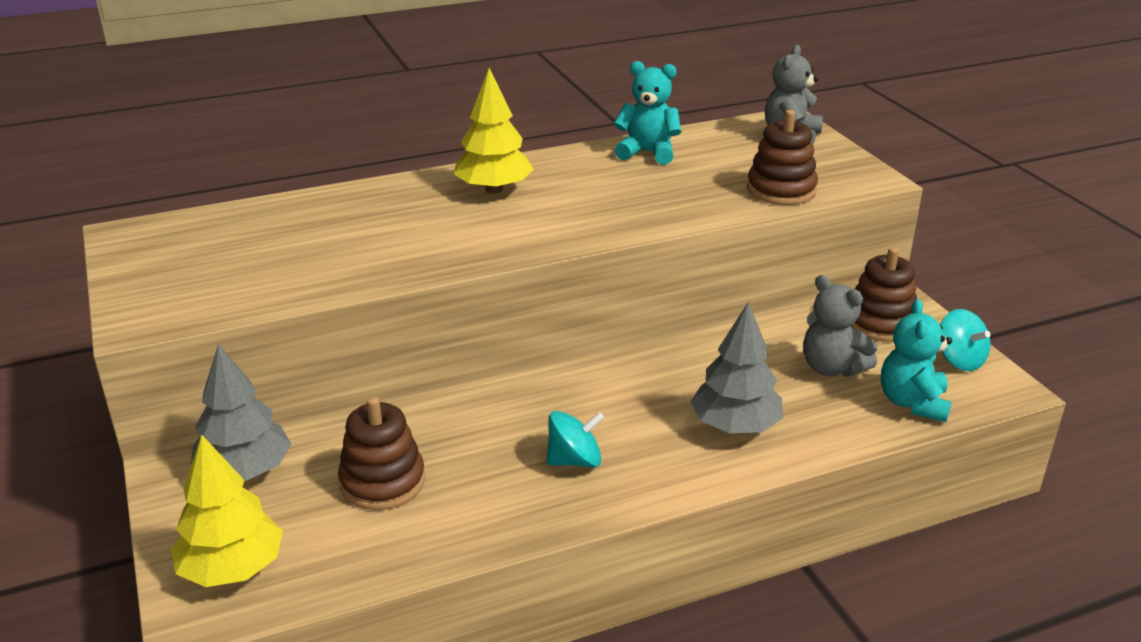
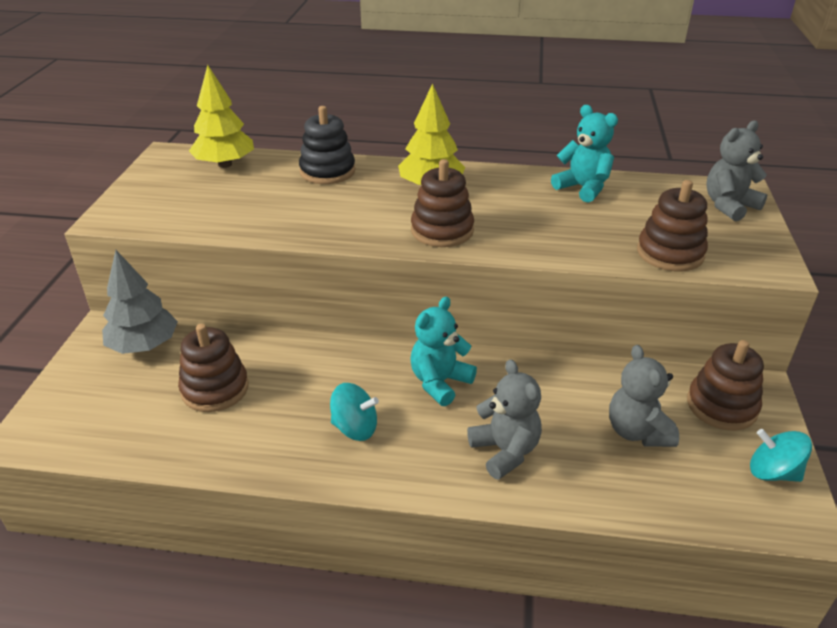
camera: 30 degrees right, 5 degrees up
(232, 569) = (74, 413): yellow tree -> yellow tree (225, 164)
(358, 203) = (327, 171): none -> black stacking toy
(552, 228) = (442, 230): none -> brown stacking toy
(735, 426) = (505, 451): grey tree -> grey teddy bear
(912, 403) = (687, 496): turquoise teddy bear -> turquoise teddy bear (440, 382)
(959, 360) = (772, 472): turquoise spinning top -> turquoise spinning top turned 120 degrees clockwise

